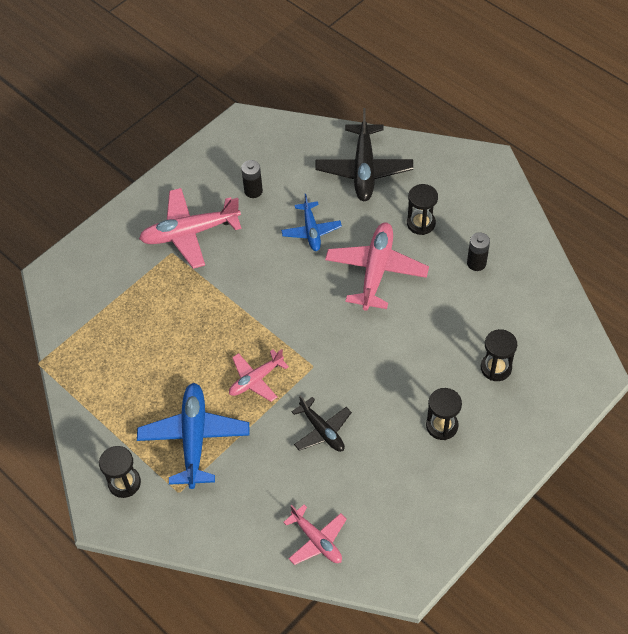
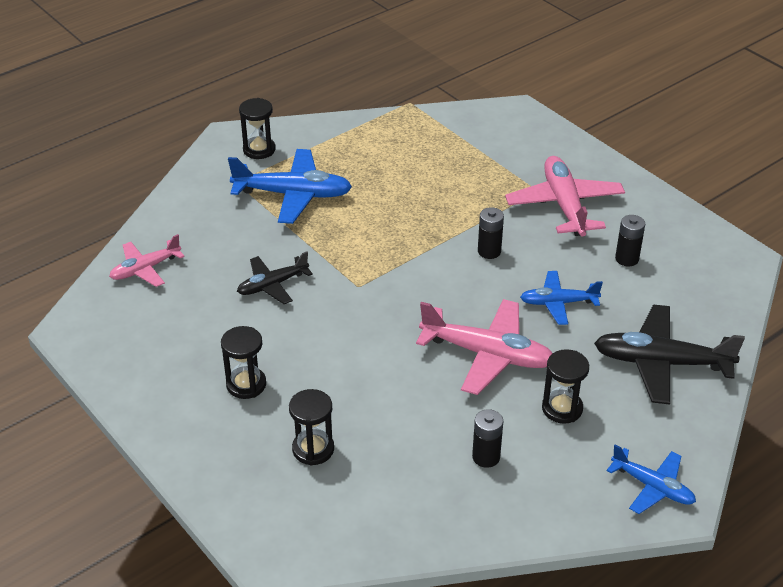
camera: 95 degrees right, 15 degrees down
(256, 280) = (489, 251): none -> black battery
(256, 379) = (352, 241): pink plane -> none
(478, 173) = (652, 487): none -> blue plane

